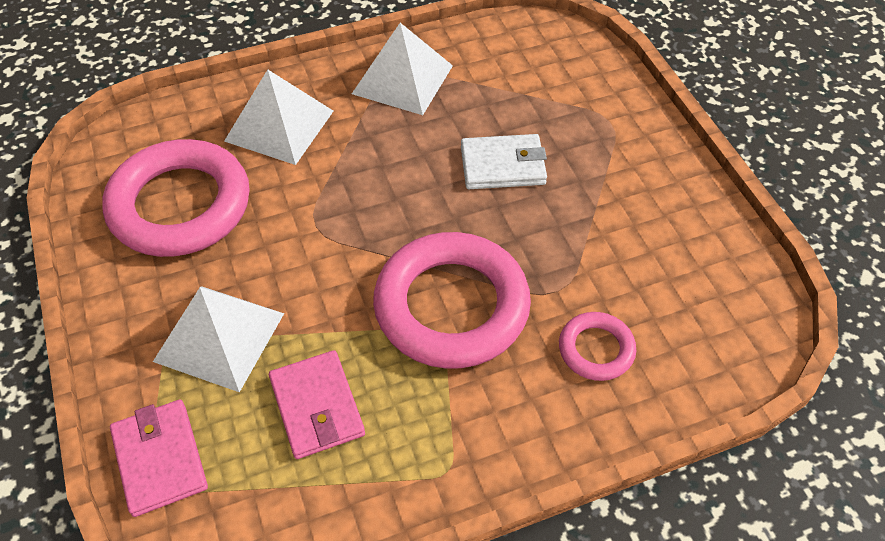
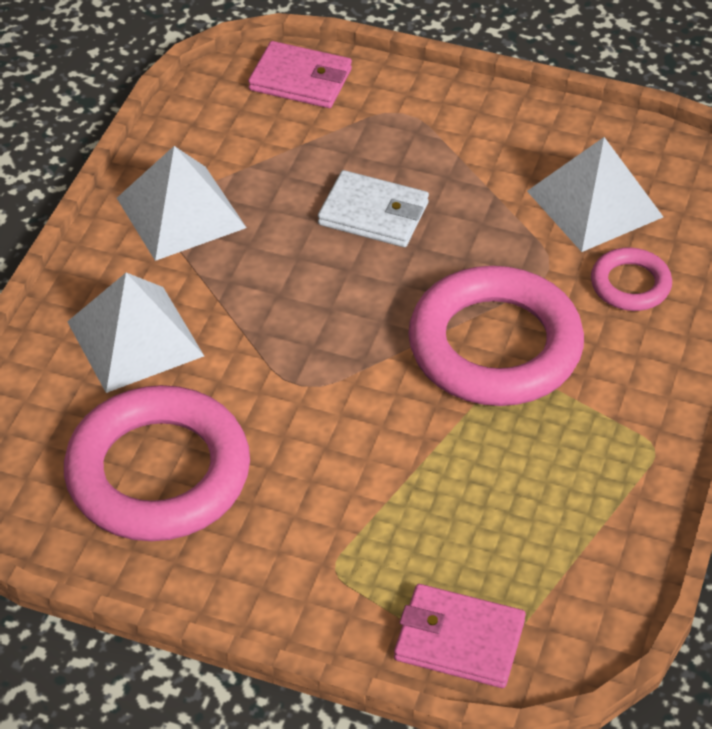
camera: 50 degrees left, 5 degrees down
(219, 337) = (362, 527): white pyramid -> white pyramid (595, 204)
(317, 407) = (510, 498): pink wallet -> pink wallet (300, 80)
(502, 165) = (373, 214): white wallet -> white wallet turned 75 degrees clockwise

